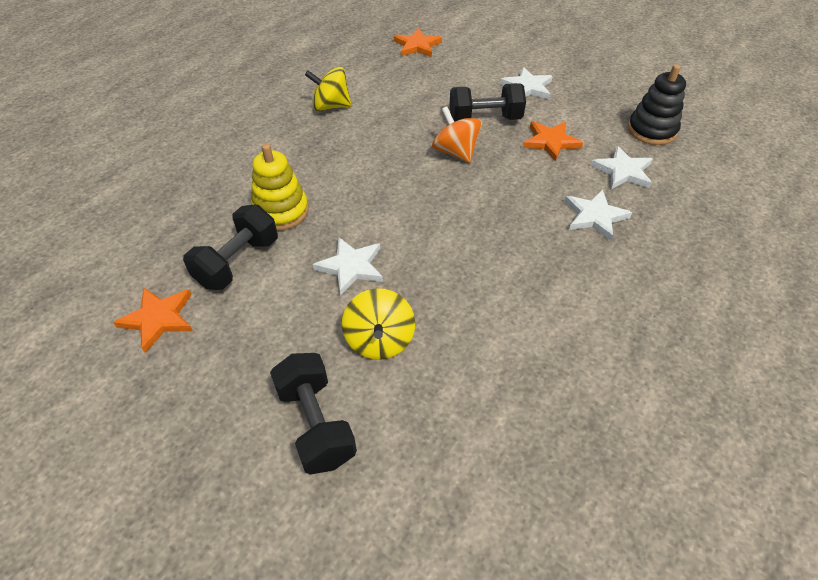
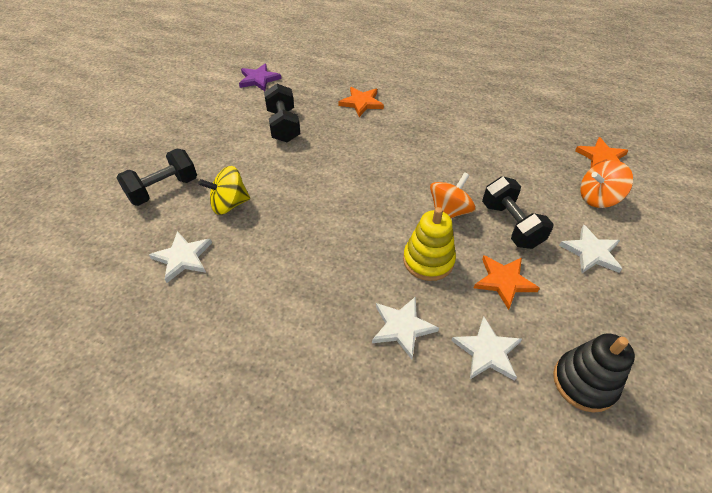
camera: 75 degrees right, 0 degrees up
(97, 277) = (259, 79): none -> purple star
(158, 319) = (233, 109): orange star -> orange star (361, 103)
(238, 262) = (283, 126): black dumbbell -> black dumbbell turned 60 degrees clockwise
(281, 211) = (336, 131): yellow stacking toy -> yellow stacking toy (428, 260)
(330, 106) = (469, 126): yellow spinning top -> none
(351, 267) = (292, 177): white star -> white star (183, 258)
(466, 64) = (597, 198): none -> orange spinning top

